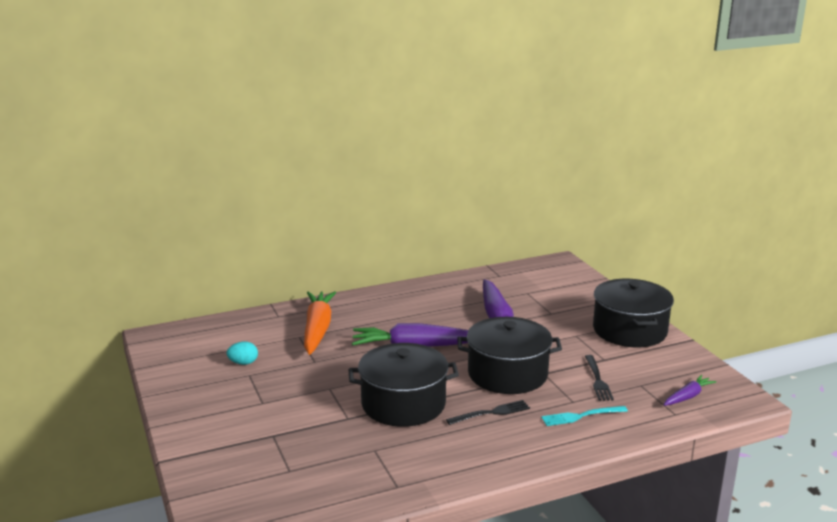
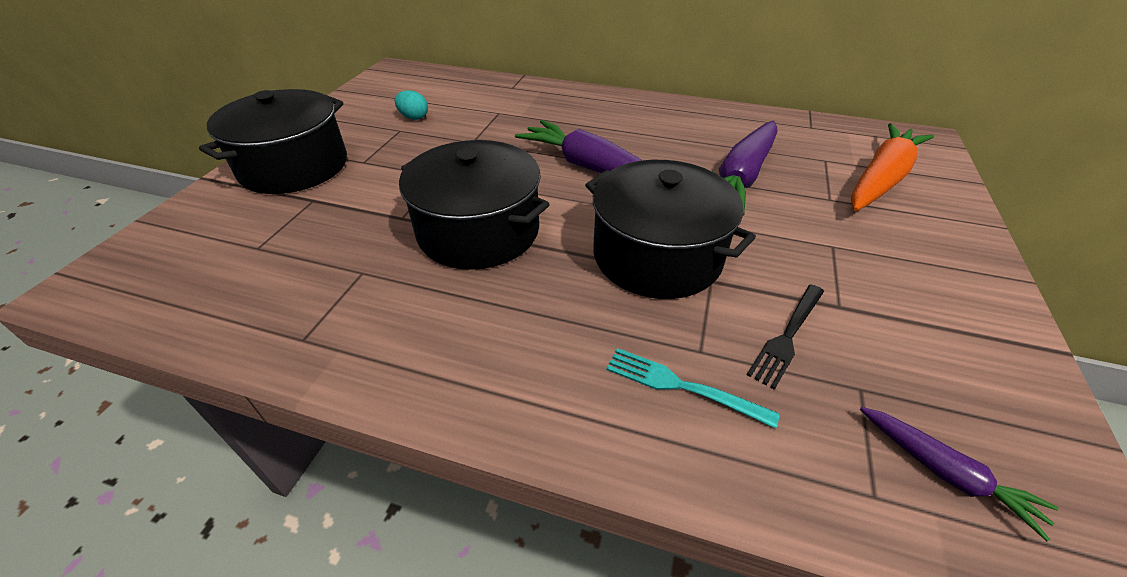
camera: 40 degrees right, 20 degrees up
(317, 329) = (525, 112): orange carrot -> orange carrot (881, 179)
(491, 413) = (558, 301): black fork -> none
(629, 330) = (942, 279): black pot -> black pot (294, 167)
(687, 396) = (945, 472): purple carrot -> purple carrot turned 45 degrees clockwise

